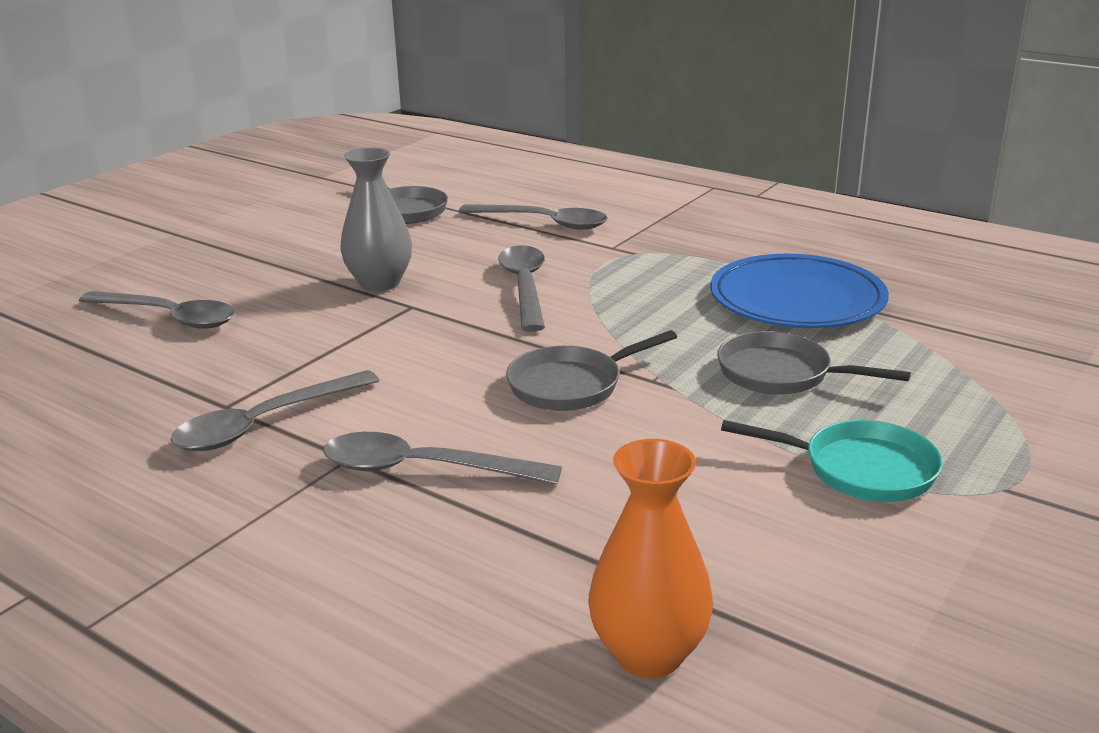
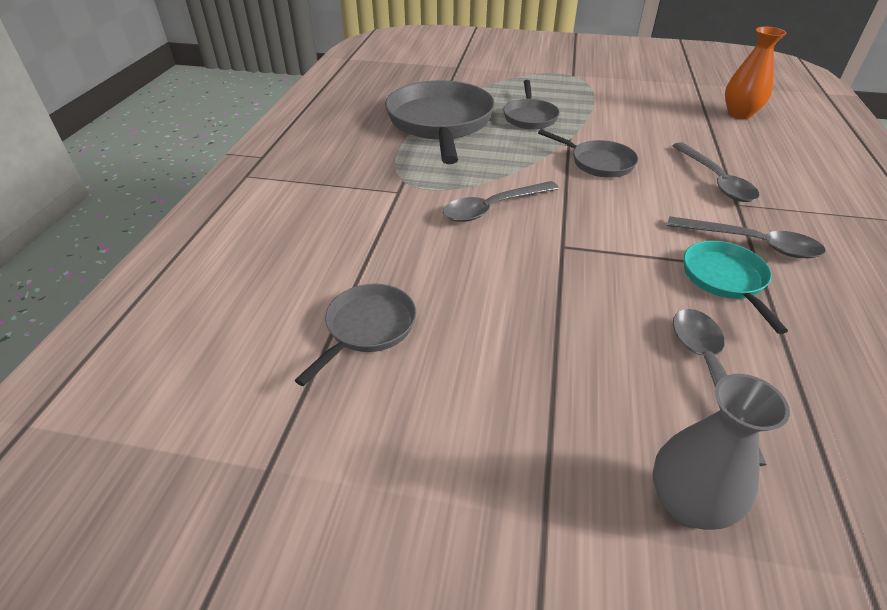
camera: 115 degrees left, 15 degrees up
(380, 283) = (540, 275): grey vase -> grey vase (687, 504)
(543, 223) = (364, 233): grey spoon -> none
(797, 299) = (440, 123): blue plate -> grey pan
(861, 469) = (590, 95): turquoise pan -> turquoise pan (725, 280)

